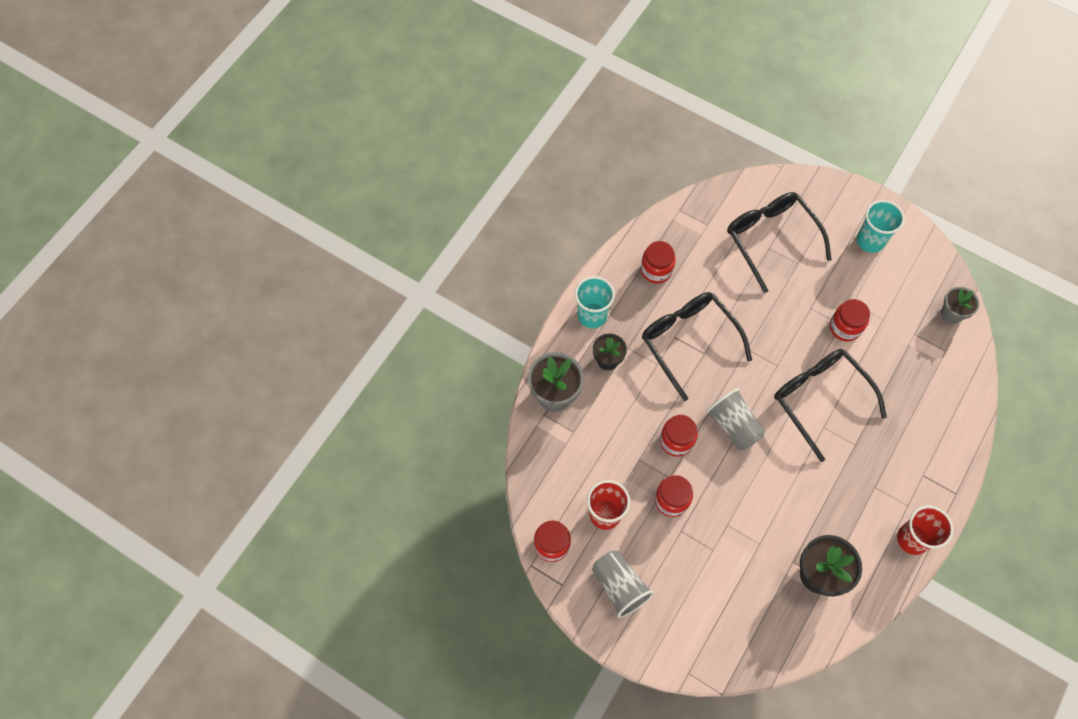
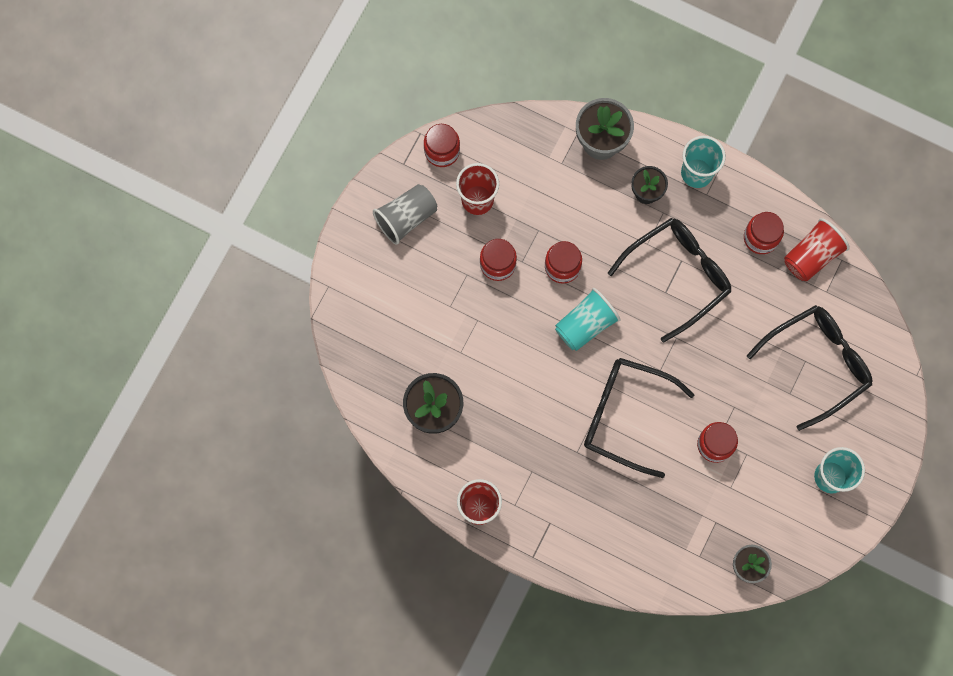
camera: 85 degrees right, 10 degrees up
(674, 232) = (811, 256): none -> red cup
(733, 425) = (585, 324): grey cup -> turquoise cup
(820, 399) = (625, 416): black glasses -> black glasses turned 120 degrees counterclockwise

